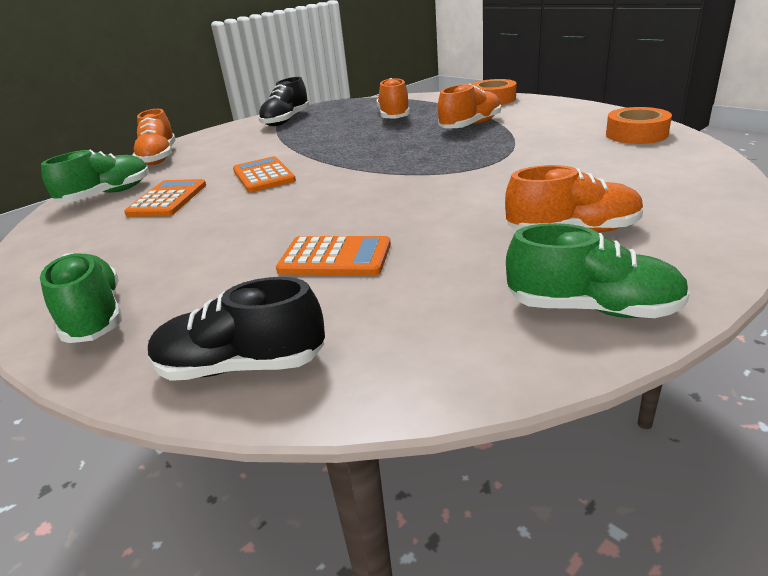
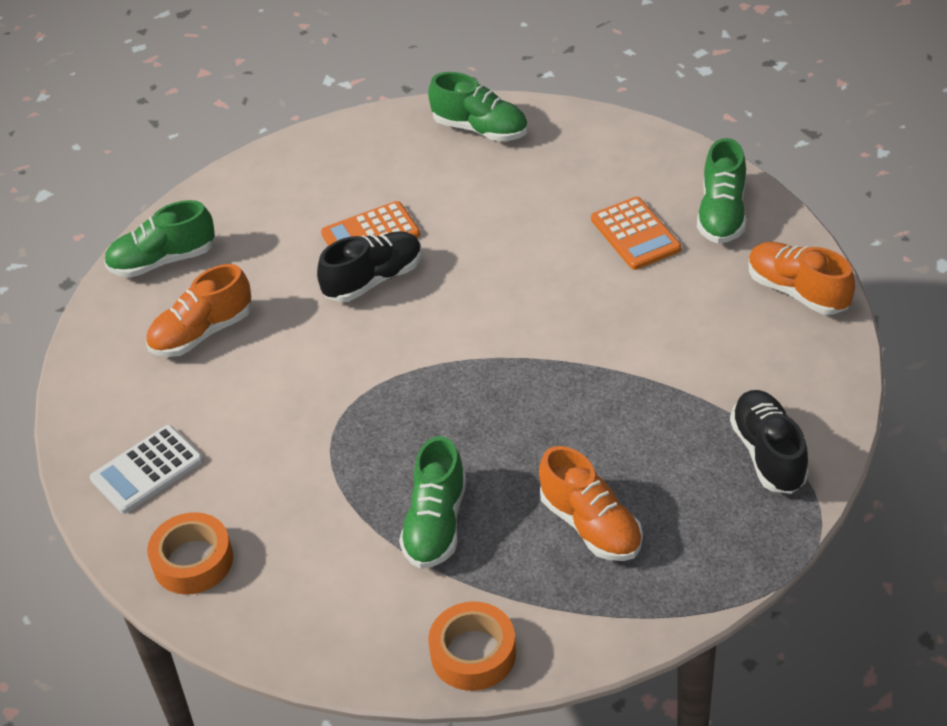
camera: 145 degrees right, 15 degrees up
(241, 366) = (340, 147): black shoe -> black shoe (373, 280)
(263, 175) = (587, 307): orange calculator -> none
(470, 126) = (436, 524): orange shoe -> green shoe
(662, 169) = (147, 470): none -> white calculator

